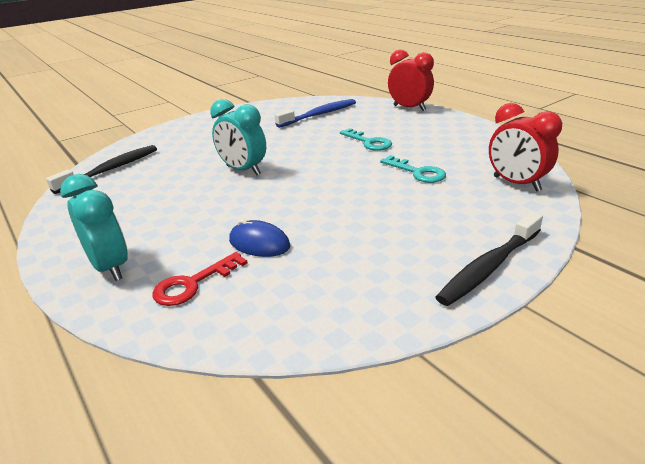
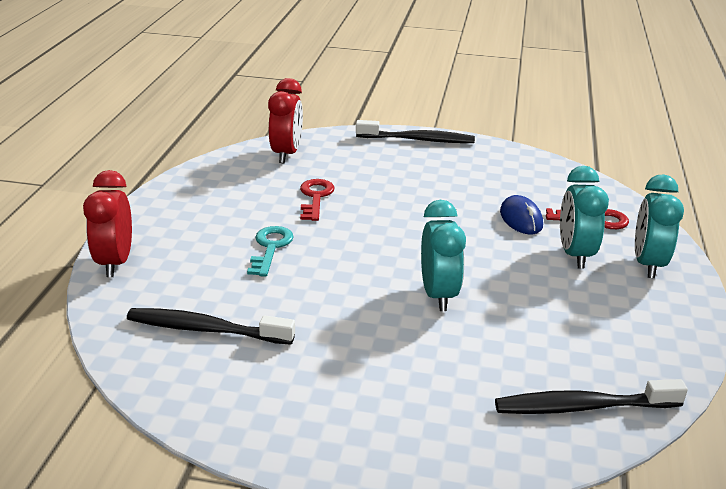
camera: 135 degrees left, 0 degrees up
(181, 240) = (575, 254): none -> turquoise clock
(319, 115) = (205, 329): blue toothbrush -> black toothbrush
(417, 172) = (315, 197): turquoise key -> red key

